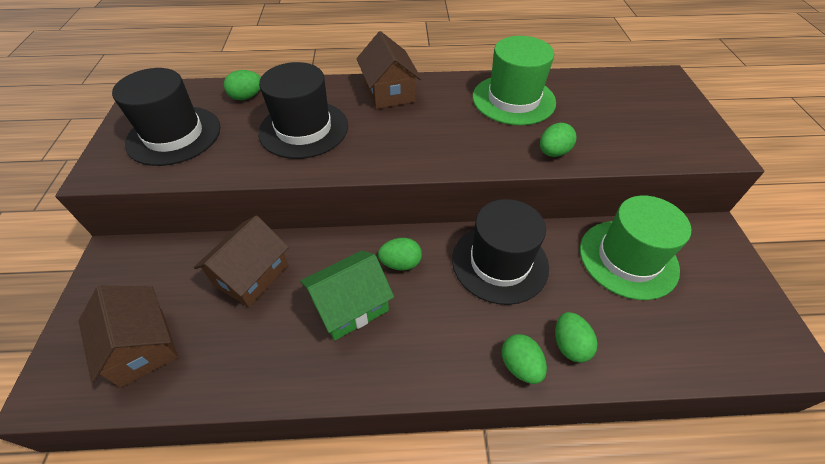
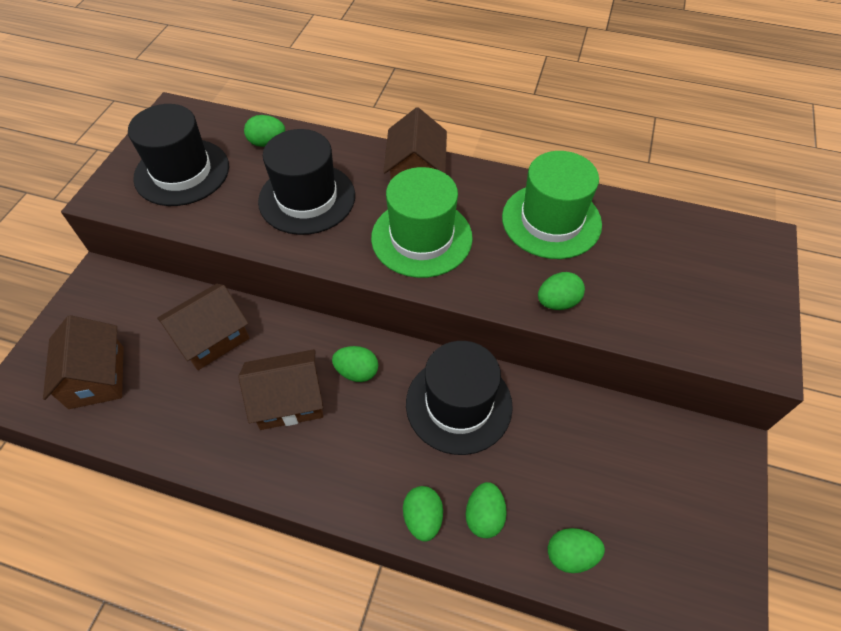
camera: 20 degrees right, 5 degrees up
(350, 306) = (289, 400): green house -> brown house
(628, 259) = (603, 446): green hat -> green hat (421, 238)
(654, 351) = (570, 554): none -> green egg

